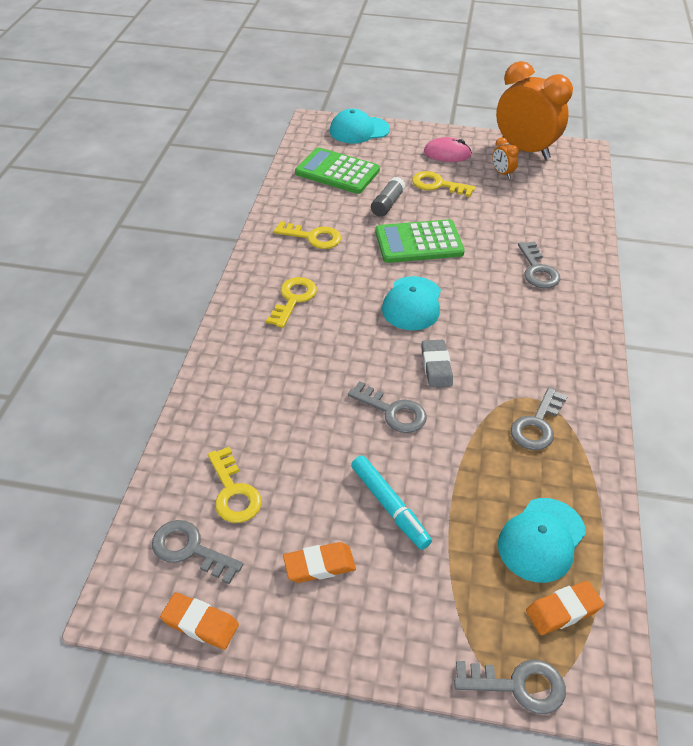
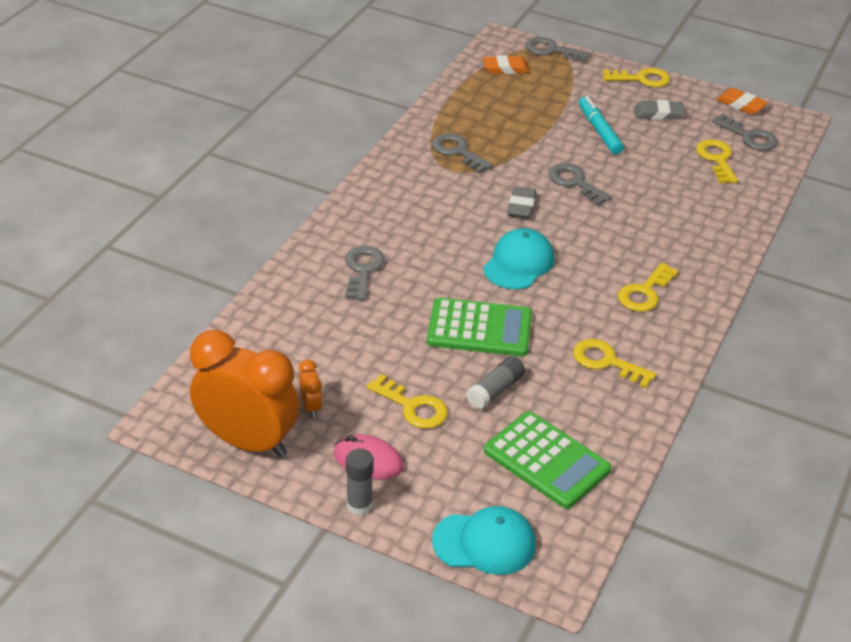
camera: 165 degrees left, 5 degrees down
(319, 565) = (658, 113): orange eraser -> grey eraser
(358, 646) = (641, 79): none -> yellow key
(438, 134) = (359, 505): none -> grey glue stick
(524, 150) = (248, 442): orange clock -> orange clock turned 150 degrees clockwise
(537, 425) = (458, 152): grey key -> grey key turned 90 degrees counterclockwise
(541, 540) = (498, 96): turquoise cap -> none

